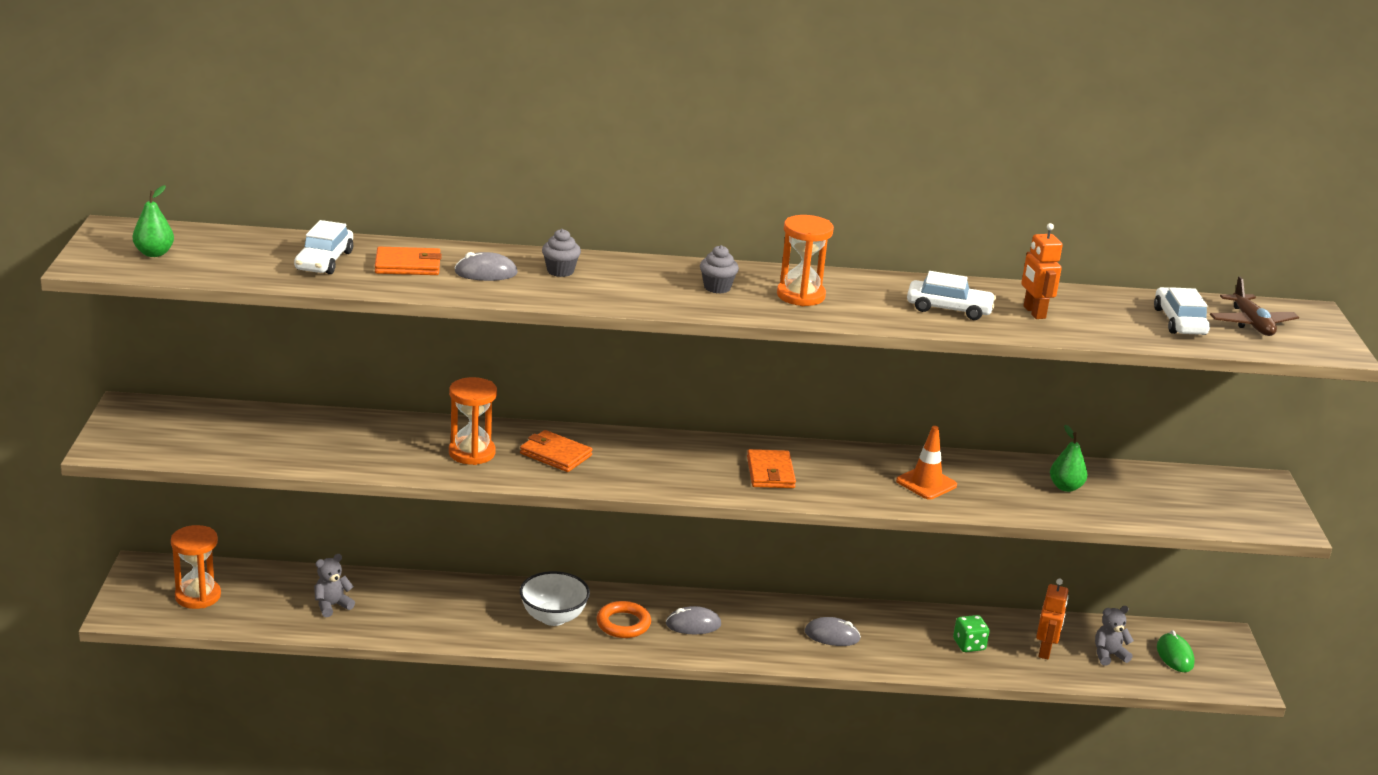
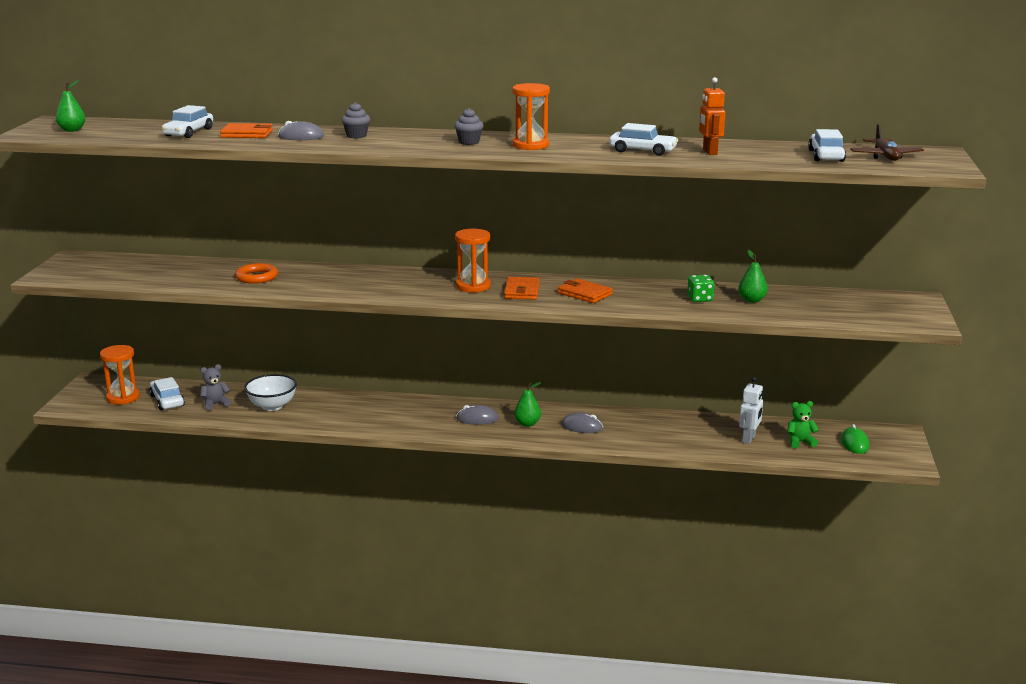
camera: 10 degrees right, 5 degrees down
(262, 600) = (167, 400): none -> white car
(472, 453) = (303, 280): orange hourglass -> orange hourglass (473, 286)
(553, 617) = (374, 413): white bowl -> white bowl (272, 406)
(555, 454) = (364, 281): orange wallet -> orange wallet (584, 294)
(623, 624) = (424, 417): orange ring -> orange ring (256, 277)
(760, 632) = (527, 424): none -> green pear
(926, 483) = (641, 297): orange traffic cone -> none
(969, 645) = (688, 434): green dice -> green dice (700, 299)
(1045, 651) = (749, 439): orange robot -> white robot
(1108, 655) = (800, 442): grey teddy bear -> green teddy bear

